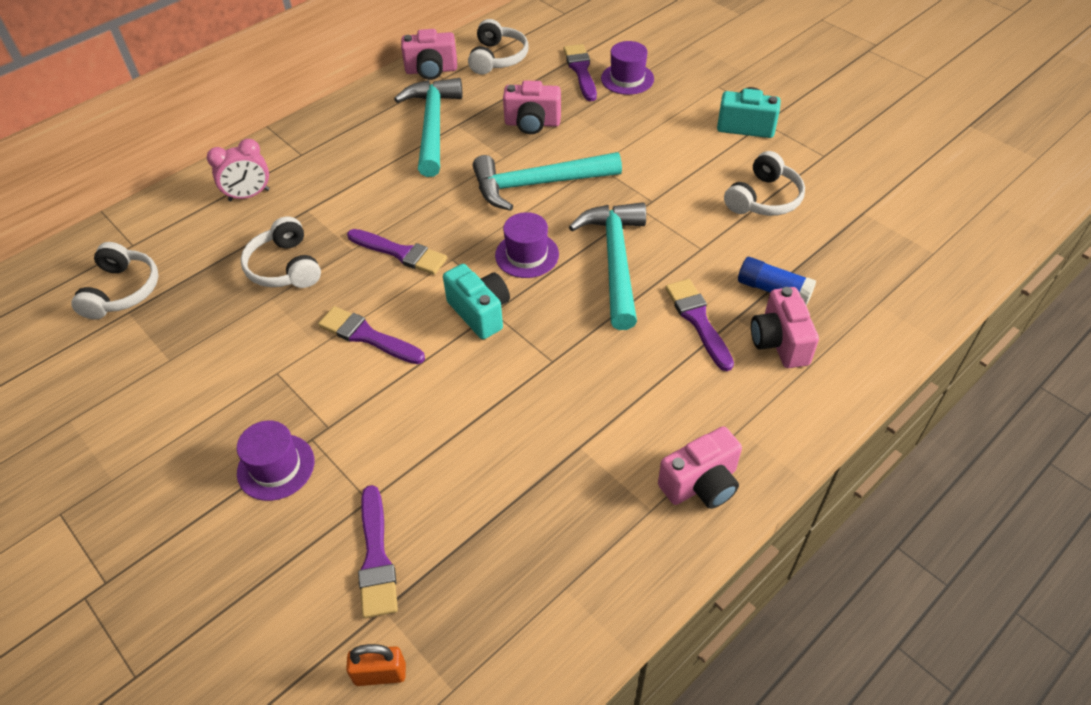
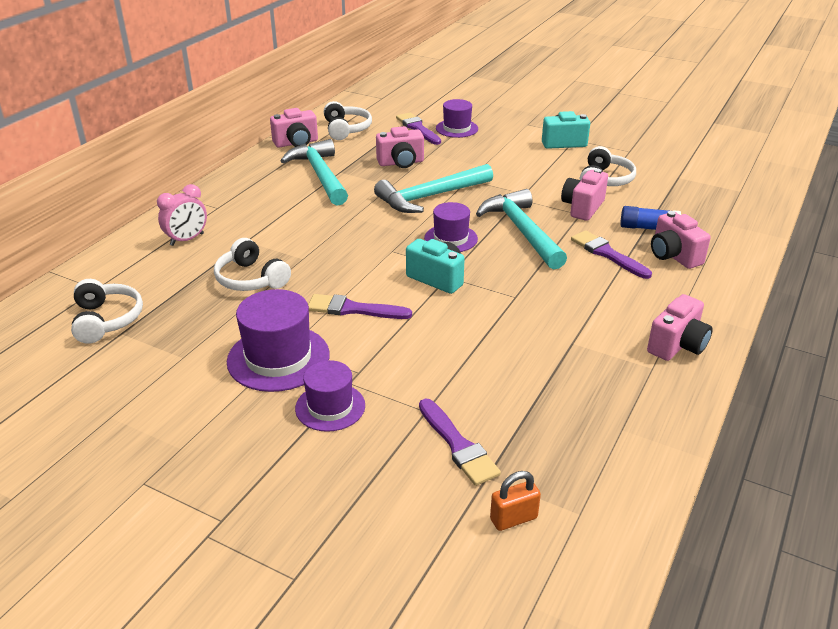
camera: 20 degrees left, 15 degrees down
(258, 385) = (278, 358): none -> purple hat
(400, 253) = (346, 254): purple brush -> none
(710, 239) = (582, 207): none -> pink camera

